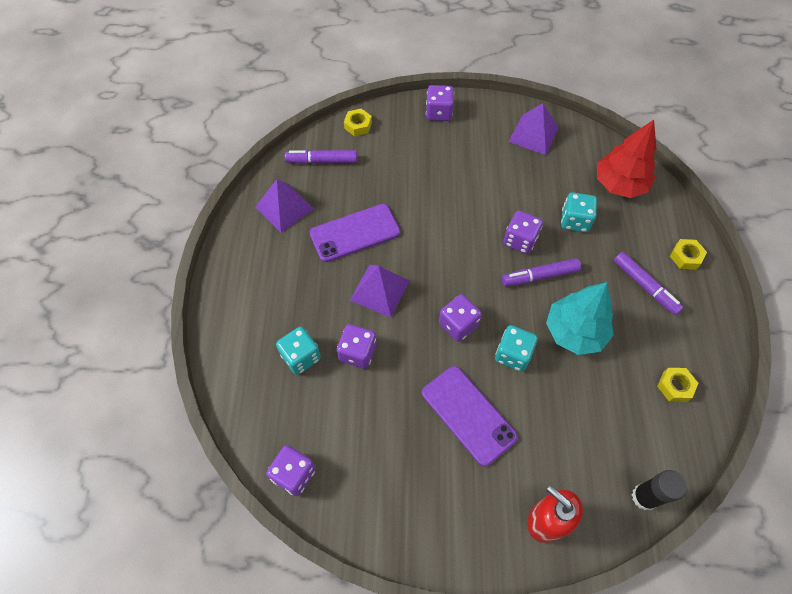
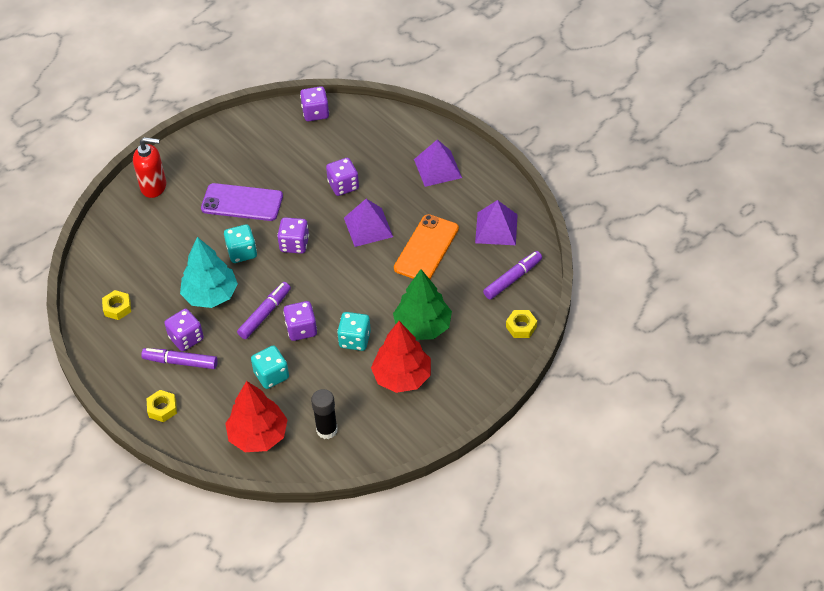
camera: 140 degrees right, 10 degrees down
(301, 357) = (376, 160): turquoise dice -> turquoise dice (355, 340)
(355, 233) = (426, 248): purple phone -> orange phone
(425, 175) = (422, 326): none -> green tree
(439, 113) = (469, 389): purple dice -> purple dice (186, 338)
(476, 151) = (402, 377): none -> red tree
(533, 134) = (369, 430): purple pyramid -> purple pyramid (437, 168)
(644, 497) = (102, 234): black glue stick -> black glue stick (327, 430)

